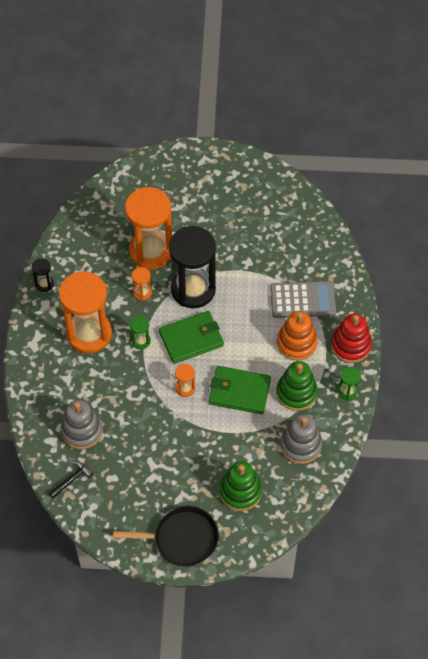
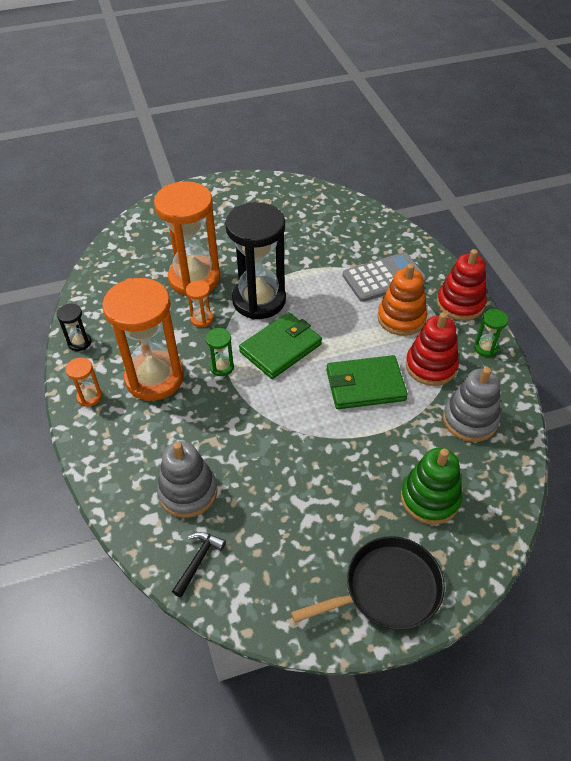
camera: 20 degrees left, 10 degrees down
(185, 388) = (299, 401): orange hourglass -> orange hourglass (89, 397)
(296, 392) = (431, 366): green stacking toy -> red stacking toy

